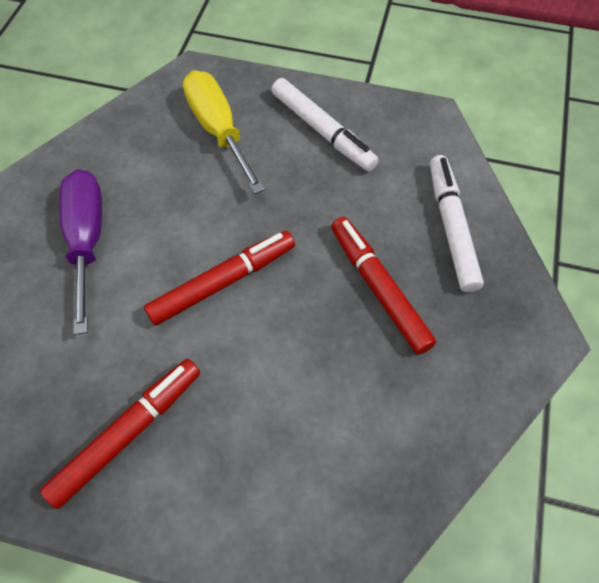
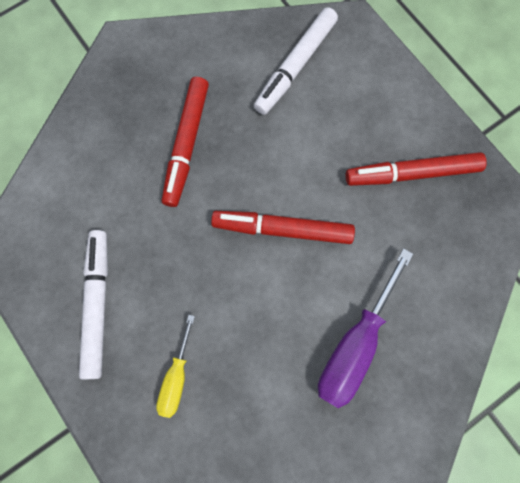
camera: 140 degrees left, 15 degrees up
(218, 130) = (176, 377): yellow screwdriver -> yellow screwdriver, size x0.58
(451, 227) = (96, 148): white marker -> white marker (295, 66)

